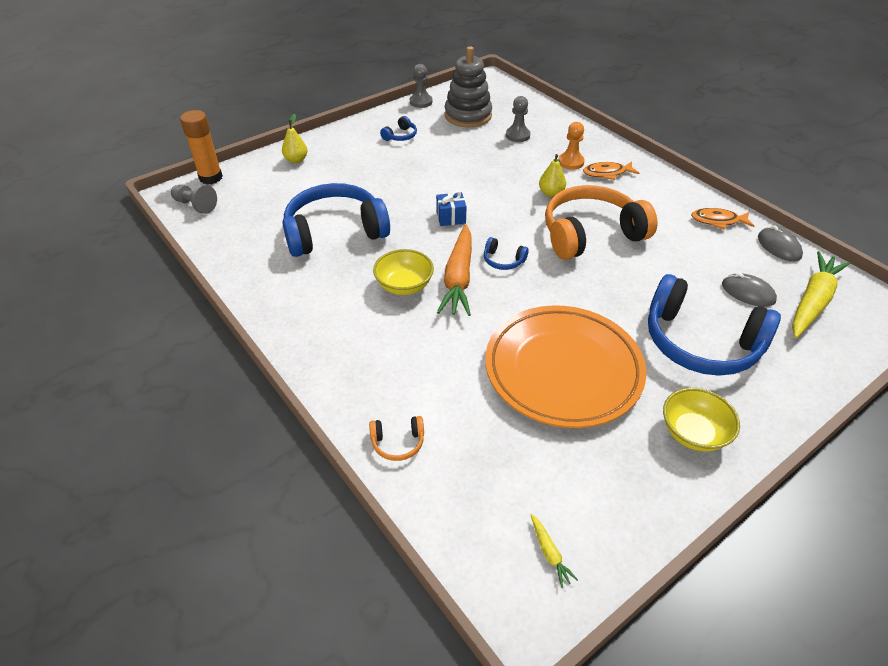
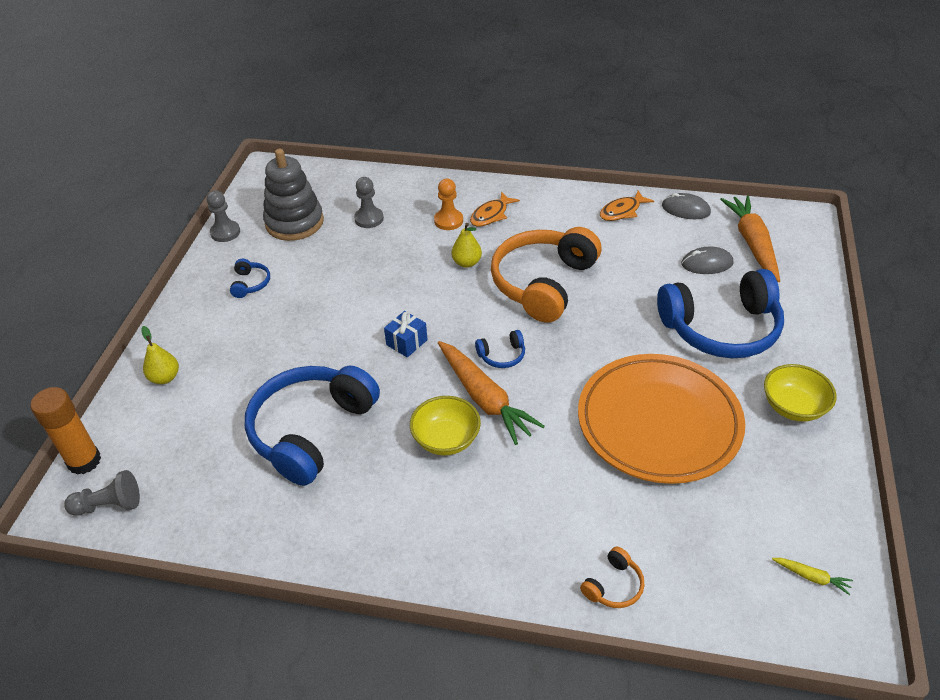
camera: 40 degrees left, 0 degrees up
(812, 302) = (752, 244): yellow carrot -> orange carrot

